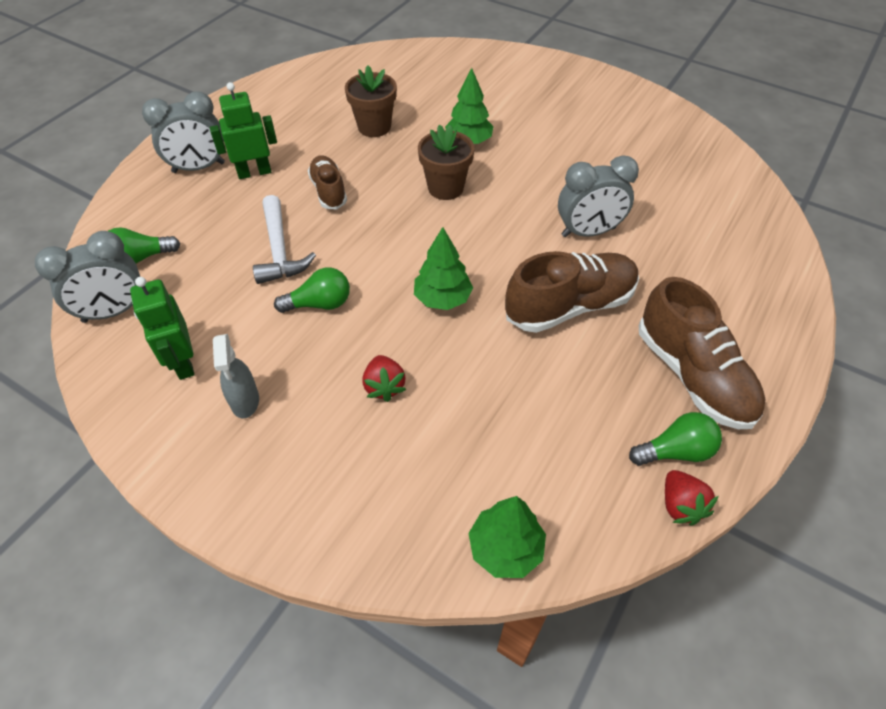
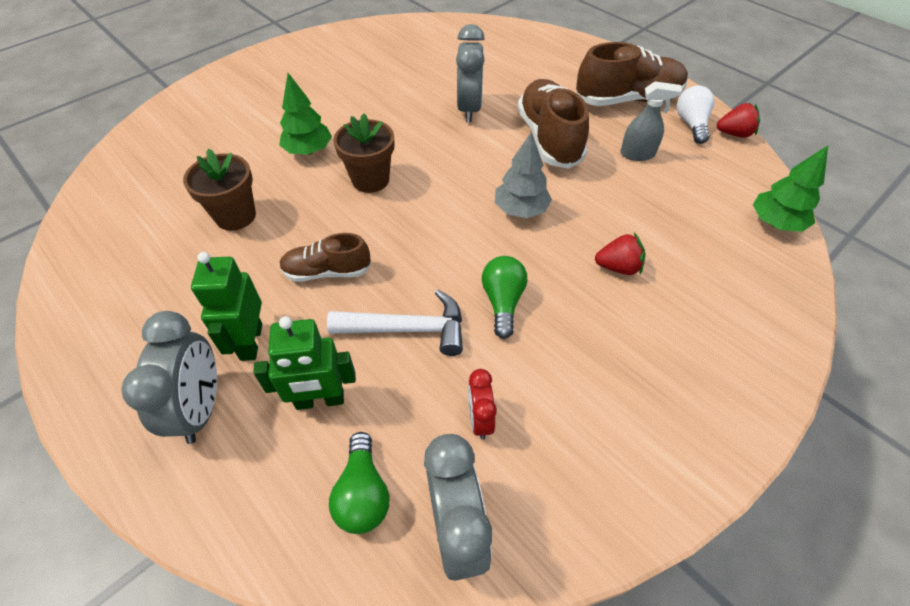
camera: 75 degrees left, 0 degrees up
(183, 362) = (562, 442): green robot -> green robot (320, 400)
(200, 309) = (480, 419): none -> red clock
(245, 401) = (624, 382): grey spray bottle -> grey spray bottle (637, 154)
(442, 299) = (520, 210): green tree -> grey tree
(675, 451) = (691, 124): green light bulb -> white light bulb

